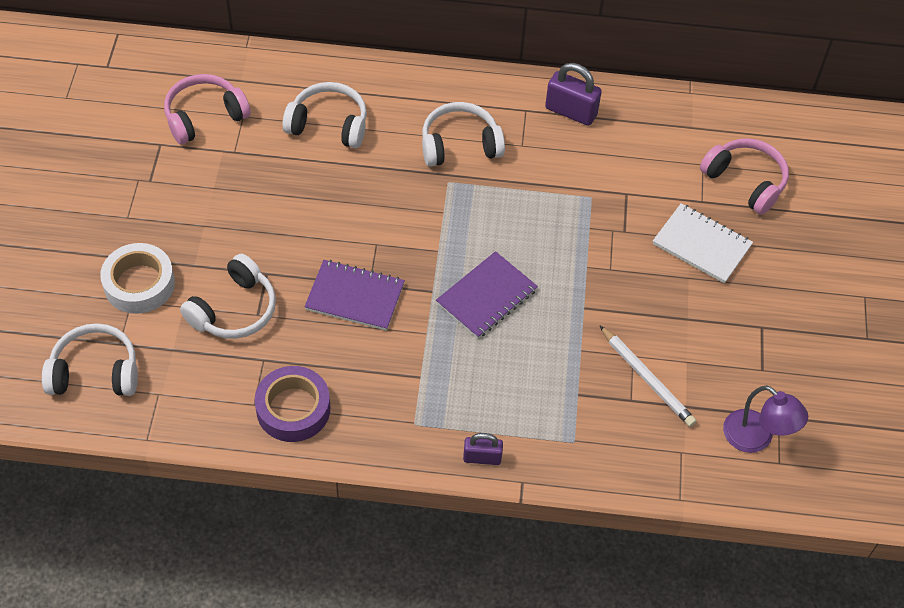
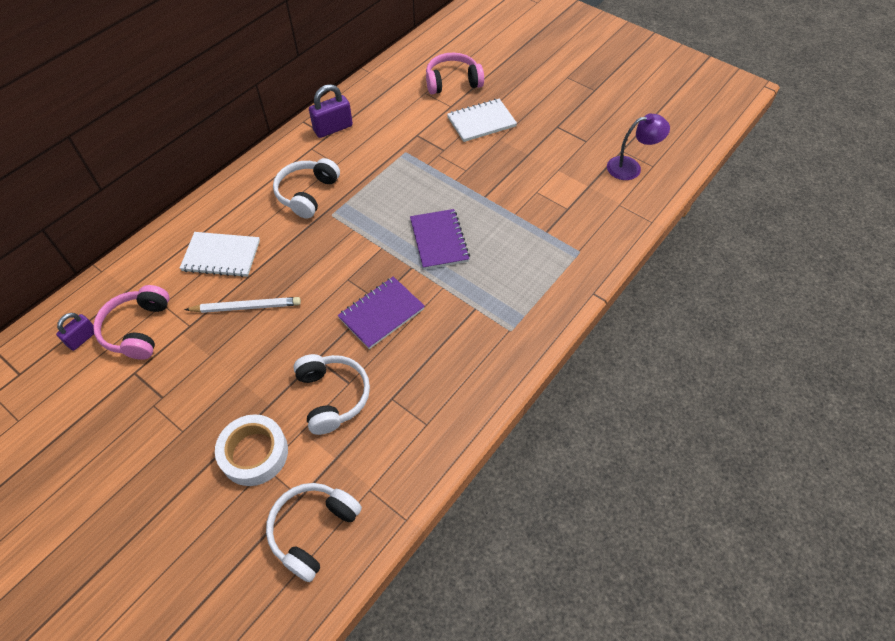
camera: 55 degrees left, 0 degrees up
(293, 409) = (448, 399): purple tape -> none
(329, 124) = (221, 256): white headphones -> white notebook
(482, 458) = (561, 305): purple padlock -> purple padlock (82, 338)
(647, 379) = (557, 193): white pencil -> white pencil (246, 307)

